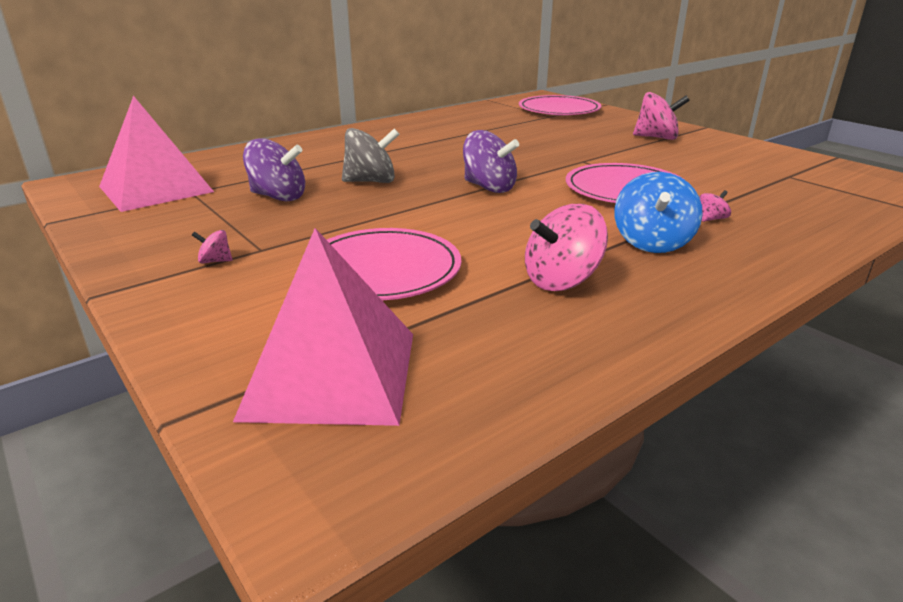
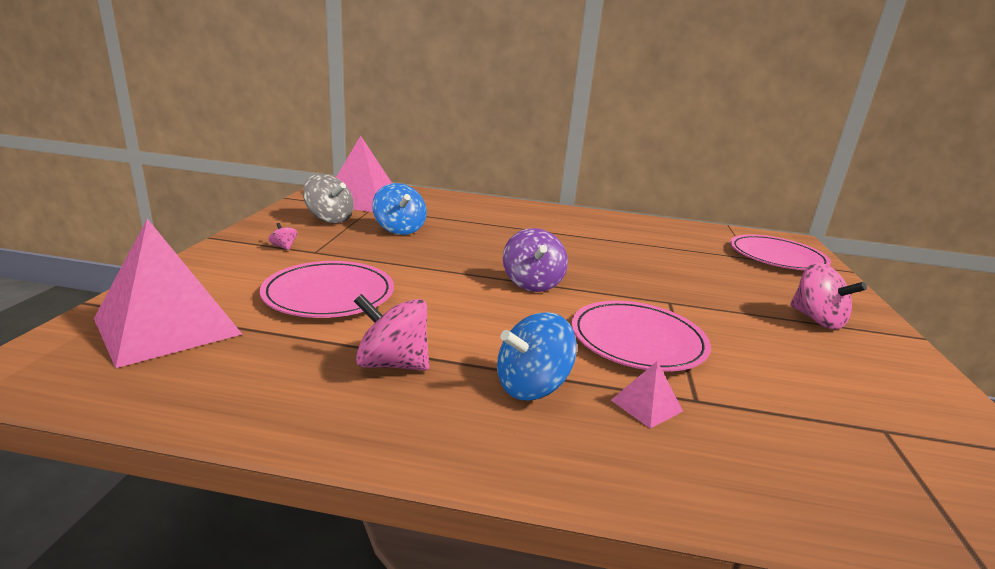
camera: 45 degrees right, 5 degrees down
(278, 197) = (399, 229): purple spinning top -> blue spinning top
(371, 181) = (471, 244): grey spinning top -> grey spinning top (329, 219)
(711, 219) = (646, 405): pink spinning top -> pink pyramid

